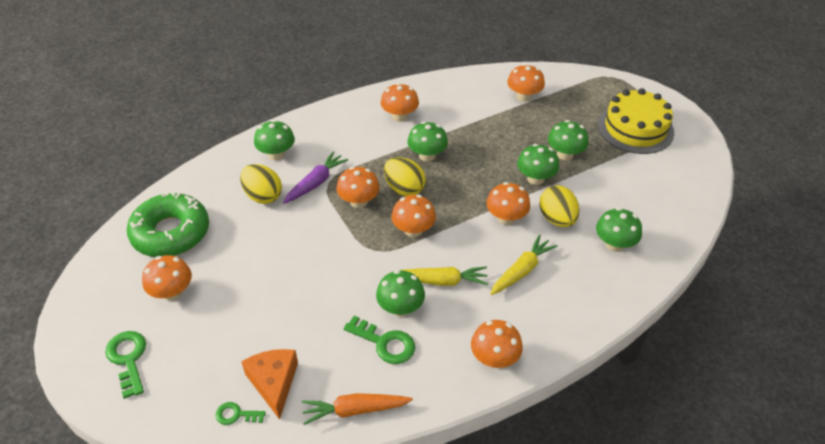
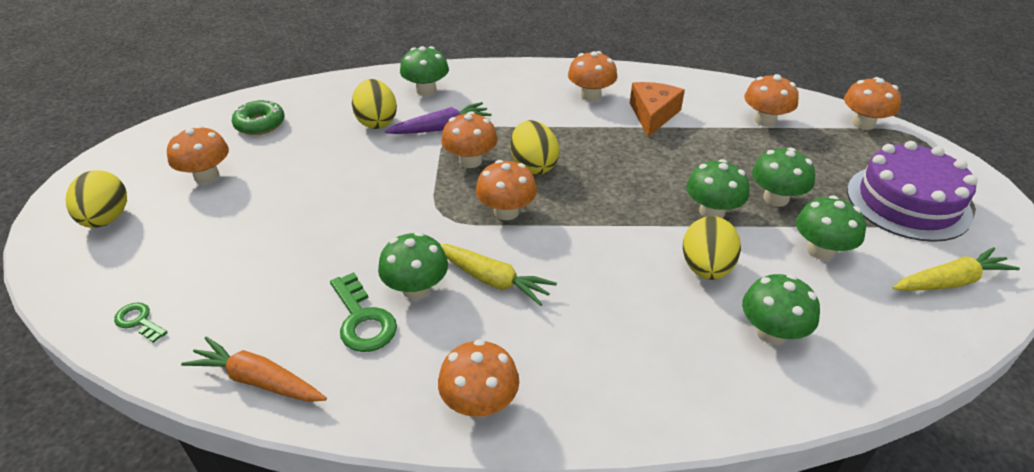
camera: 30 degrees right, 5 degrees down
(128, 359) = (106, 219): green key -> yellow egg
(171, 233) = (260, 124): green donut -> green donut, size x0.55
(273, 383) = (207, 306): orange cheese -> orange cheese (652, 115)
(427, 155) = (590, 142): green mushroom -> green mushroom (820, 250)
(506, 218) = (635, 241): orange mushroom -> orange mushroom (863, 123)
(521, 270) = (607, 310): yellow carrot -> yellow carrot (950, 281)
(635, 128) = (908, 202): yellow cake -> purple cake

